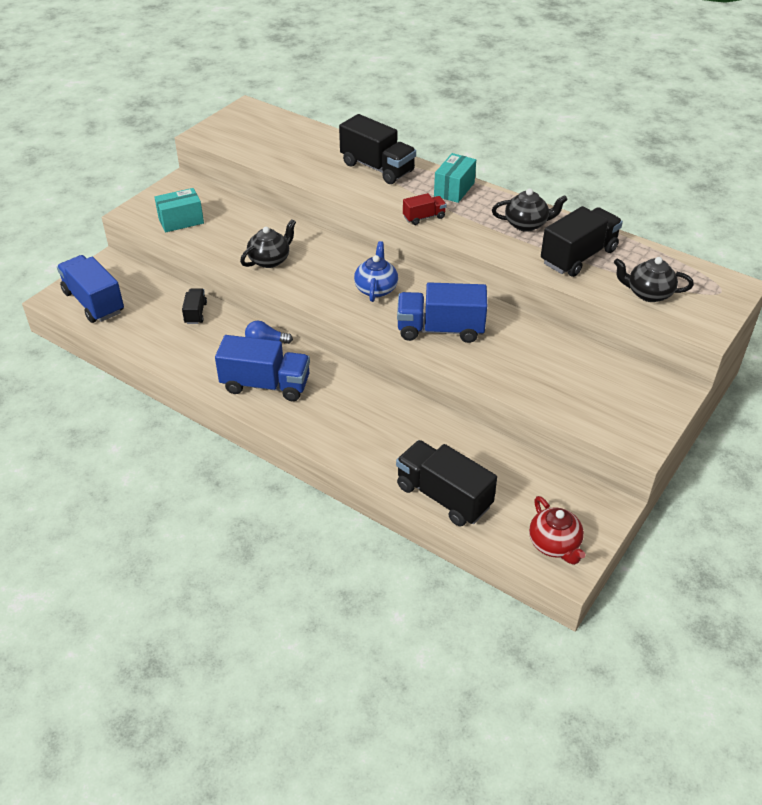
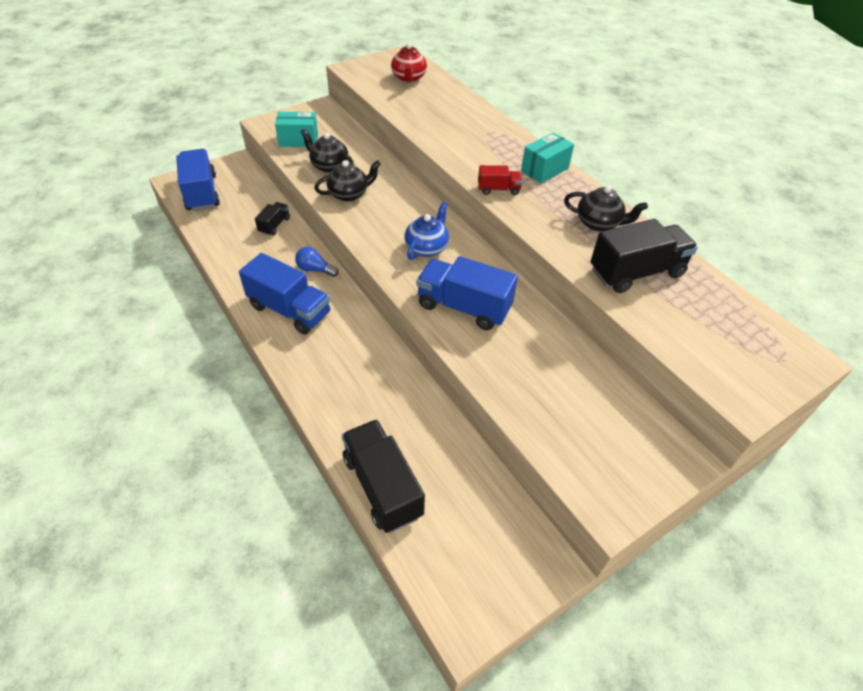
camera: 20 degrees right, 5 degrees up
(377, 168) = (483, 132): black truck -> none
(554, 544) = (466, 590): red teapot -> red teapot (409, 78)
(648, 293) = (695, 337): black teapot -> black teapot (329, 166)

